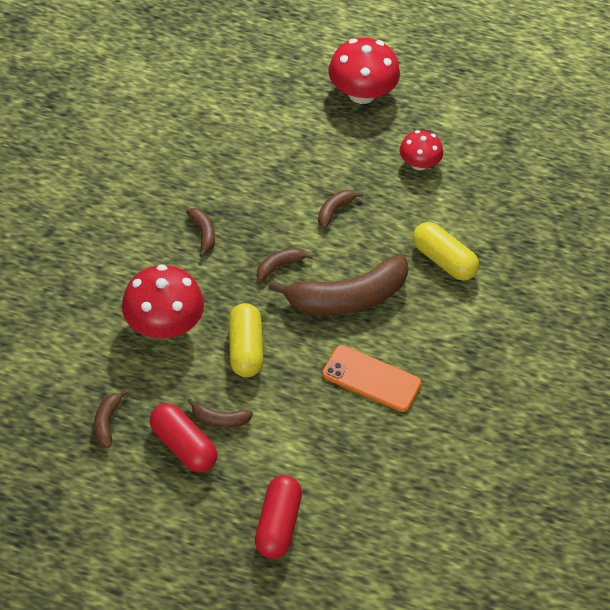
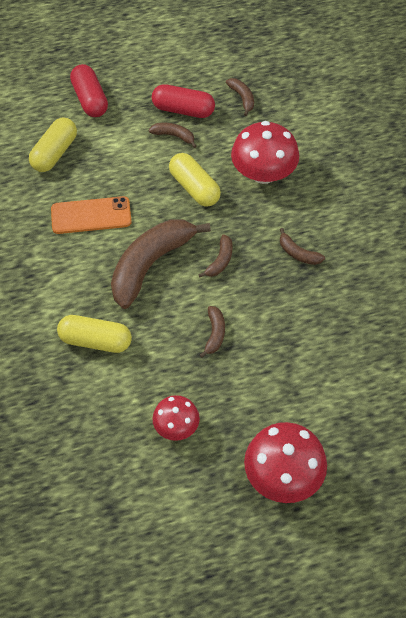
camera: 150 degrees right, 5 degrees up
(219, 419) = (174, 136): brown banana -> brown banana turned 45 degrees clockwise
(364, 475) = (54, 153): none -> yellow capsule

